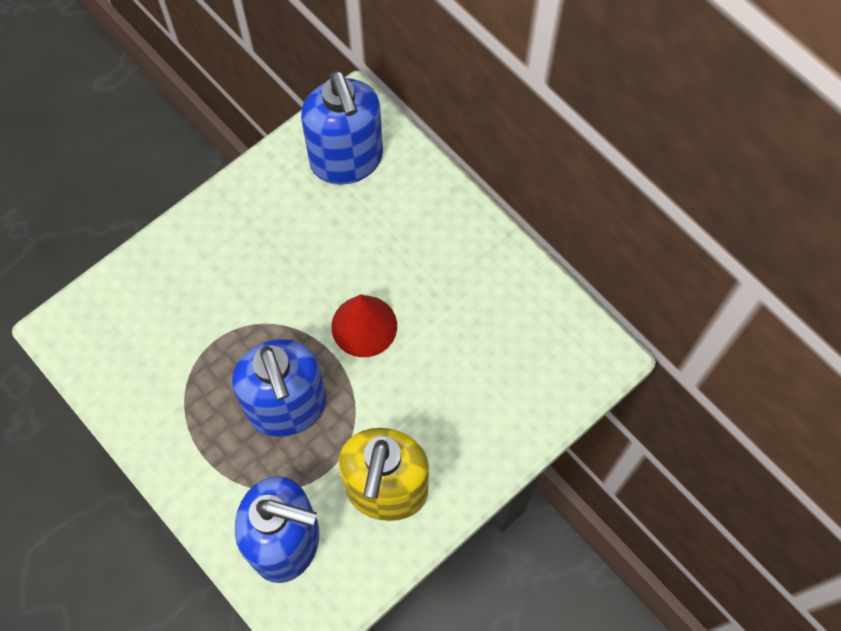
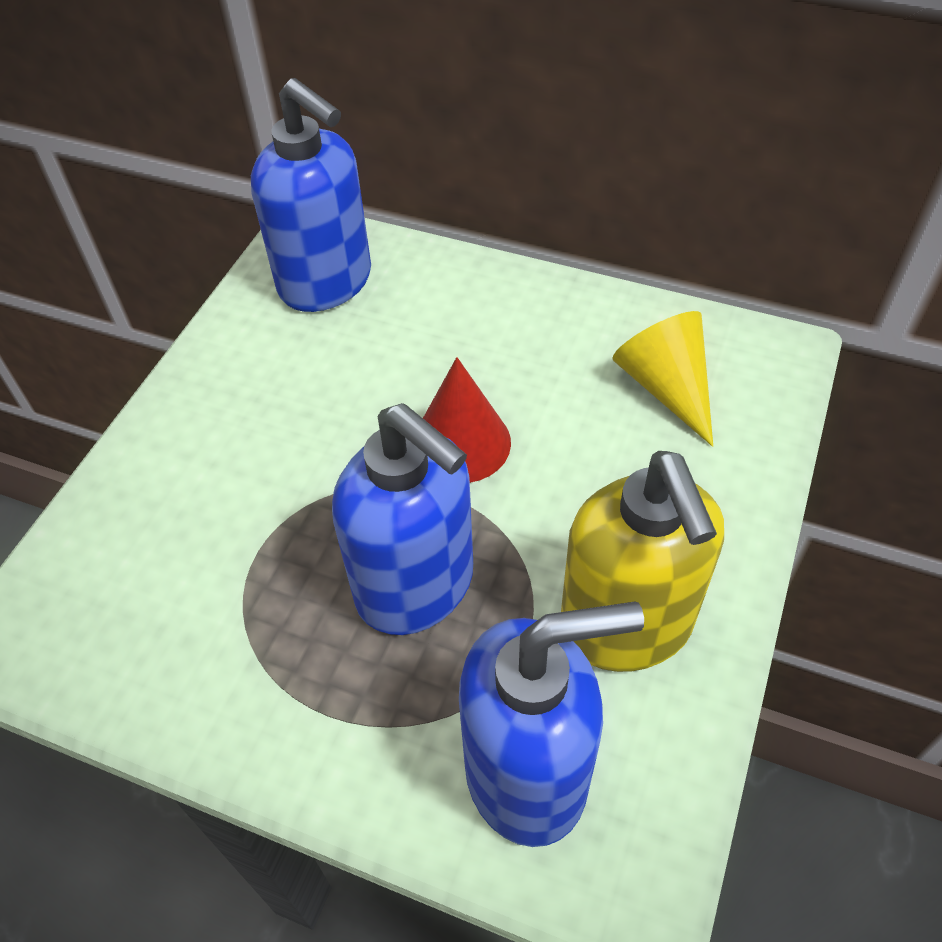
camera: 25 degrees left, 15 degrees down
(511, 348) = (666, 387): none -> yellow cone

